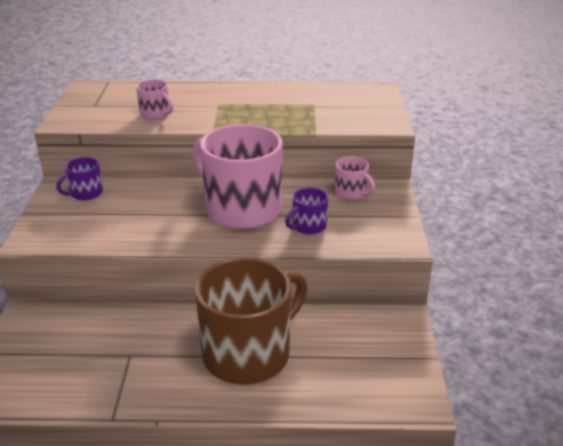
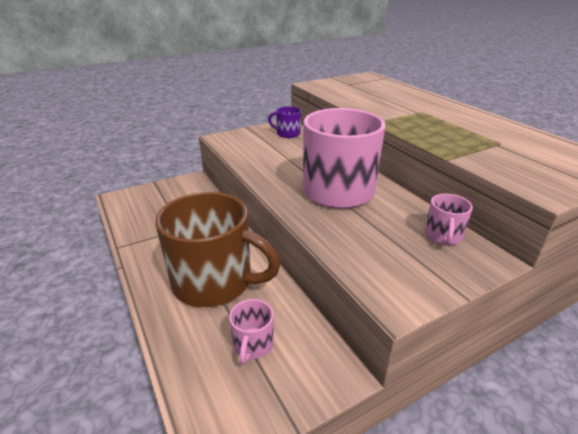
camera: 60 degrees right, 0 degrees up
(155, 114) = (367, 100): pink mug -> pink mug (253, 345)
(308, 226) = (354, 230): purple mug -> none

